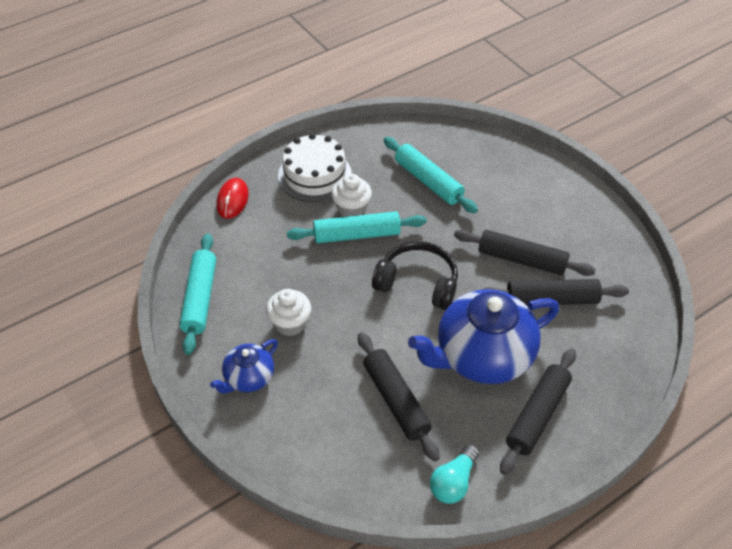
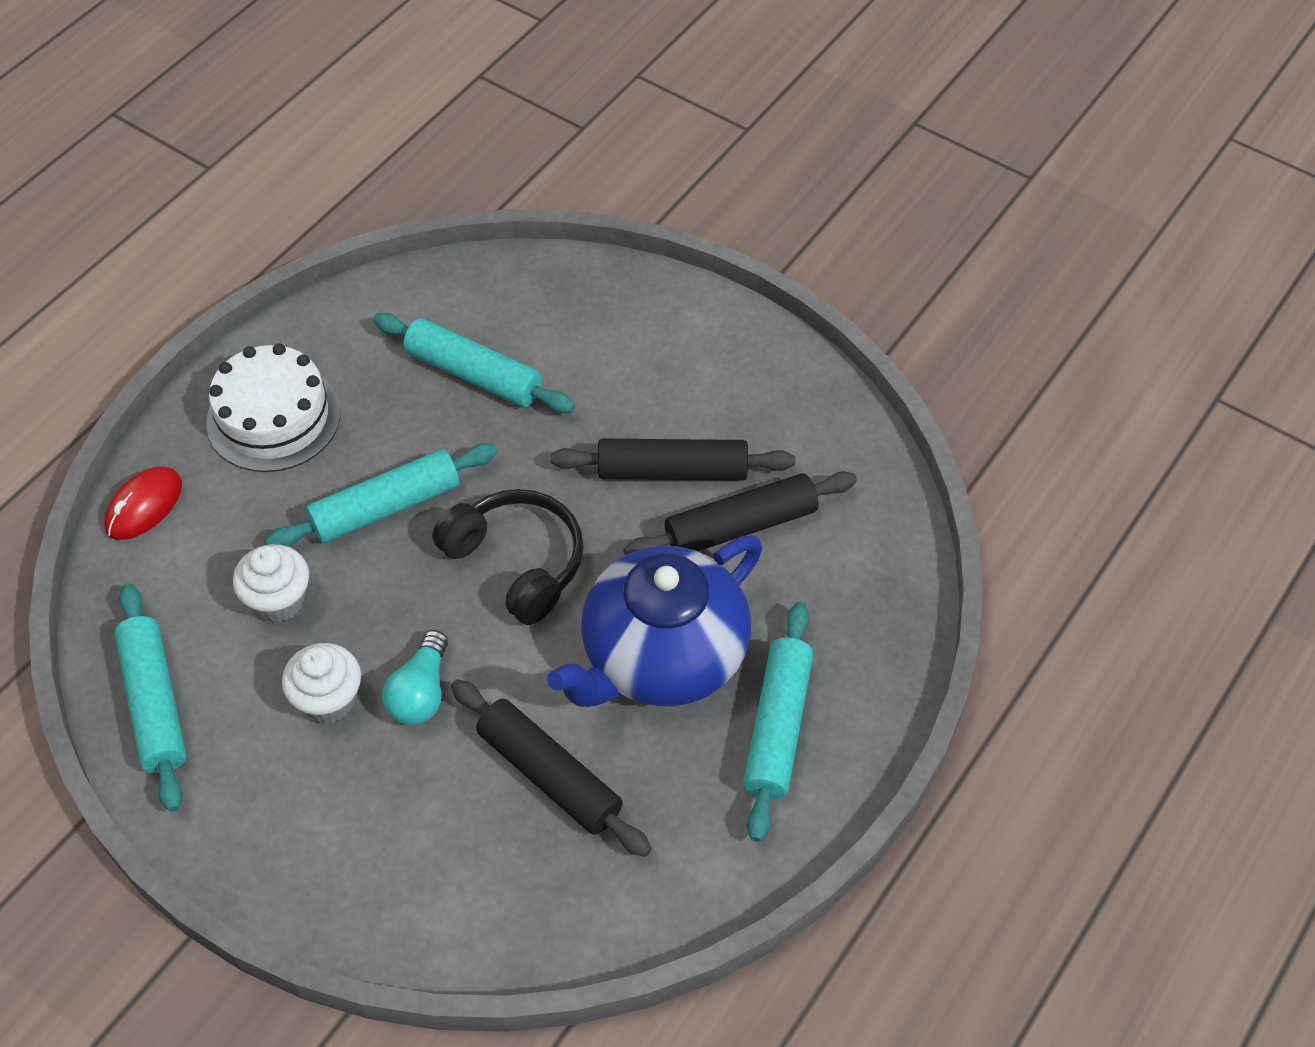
camera: 20 degrees left, 5 degrees up
(232, 200) = (144, 506): red mouse -> red mouse turned 45 degrees clockwise
(248, 378) = (292, 817): blue teapot -> none
(351, 209) = (360, 462): white cupcake -> white cupcake (278, 600)
(418, 283) = (517, 562): black headphones -> black headphones turned 45 degrees clockwise
(453, 482) = (684, 879): turquoise light bulb -> turquoise light bulb (420, 692)
(537, 415) = (777, 727): black rolling pin -> turquoise rolling pin

